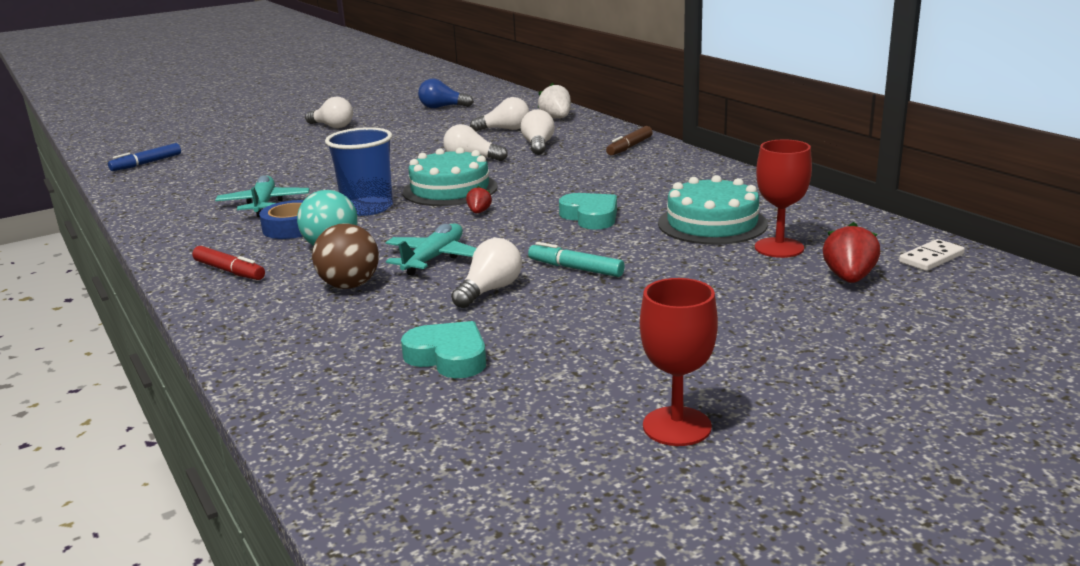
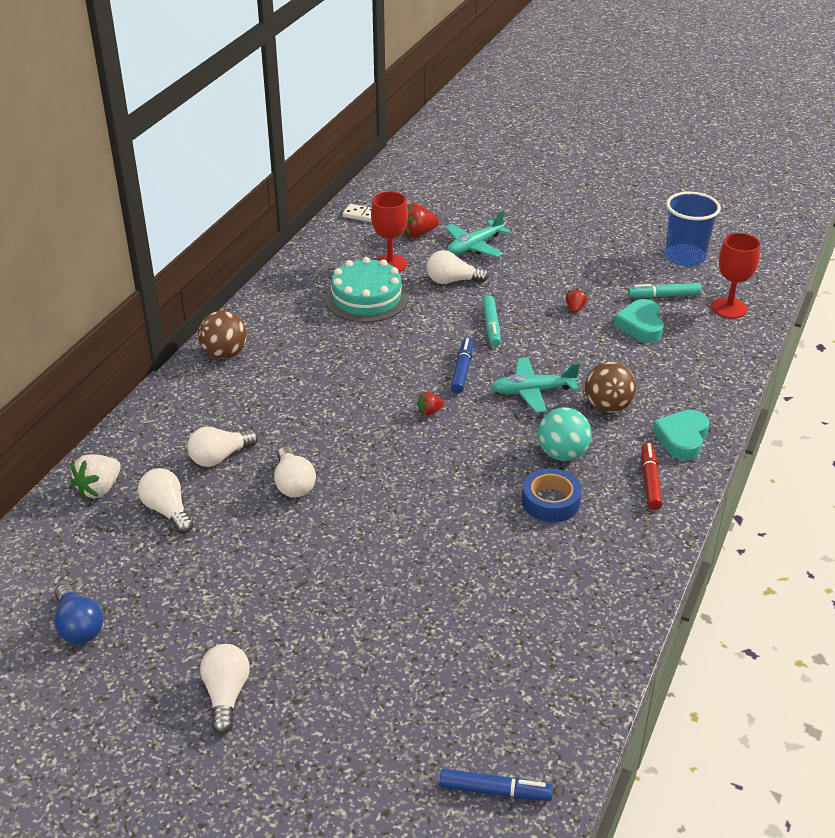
camera: 125 degrees left, 15 degrees up
(264, 204) = (521, 560): turquoise plane -> turquoise plane (474, 246)
(367, 208) = (472, 481): blue cup -> blue cup (685, 257)
(450, 189) = (390, 455): turquoise cake -> none
(487, 402) = (663, 296): none -> turquoise marker
(490, 290) = (554, 346): white light bulb -> white light bulb (452, 281)
(517, 237) = (462, 370): none -> blue marker
(544, 325) = (575, 309): none -> red strawberry
(590, 217) = (395, 353): turquoise heart -> turquoise heart (682, 438)
(629, 147) = (194, 395): brown marker -> none
(677, 426) = (622, 243): red goblet -> red goblet (729, 308)
(678, 161) = (224, 354): none -> brown ball

